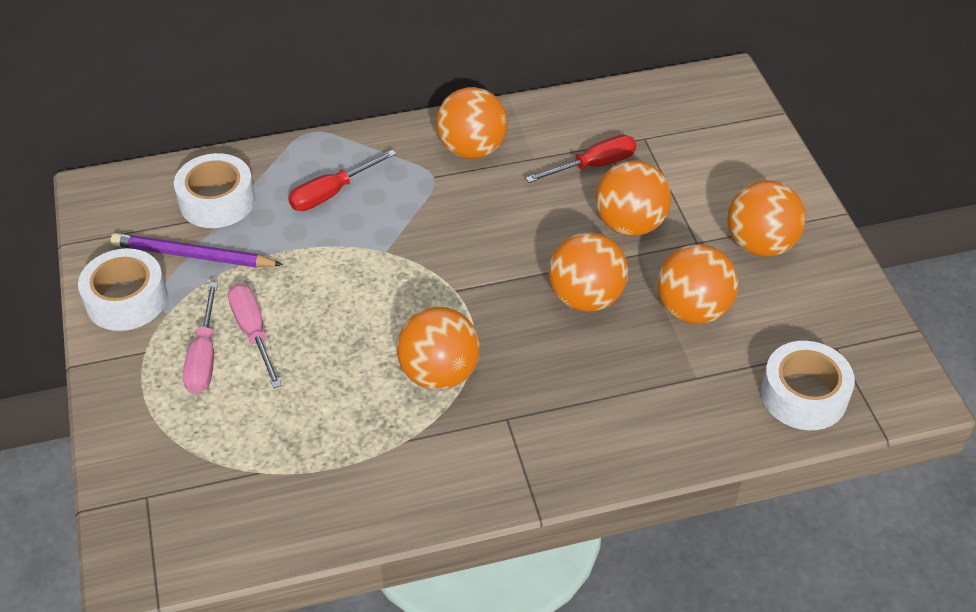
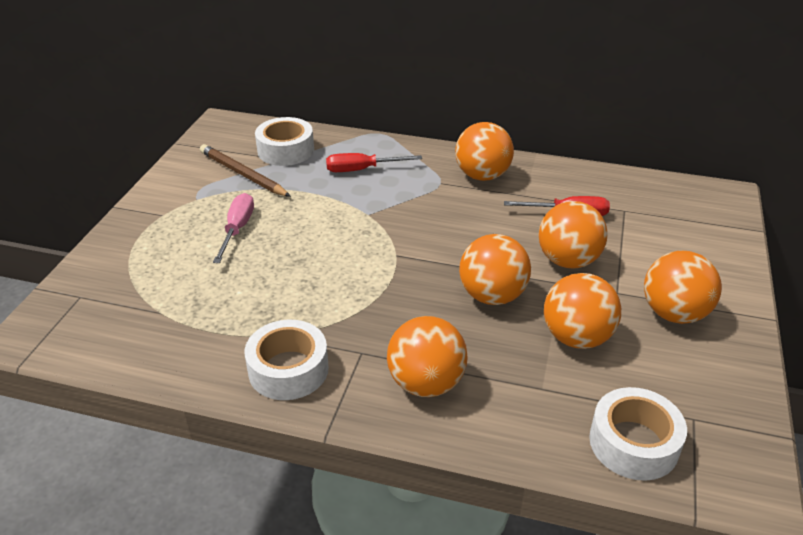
camera: 30 degrees right, 10 degrees down
(126, 299) = (181, 183): white tape -> white tape (288, 369)
(193, 255) = (242, 174): purple pencil -> brown pencil
(204, 356) = (194, 231): pink screwdriver -> none
(439, 373) = (338, 302): orange ball -> orange ball (426, 383)

